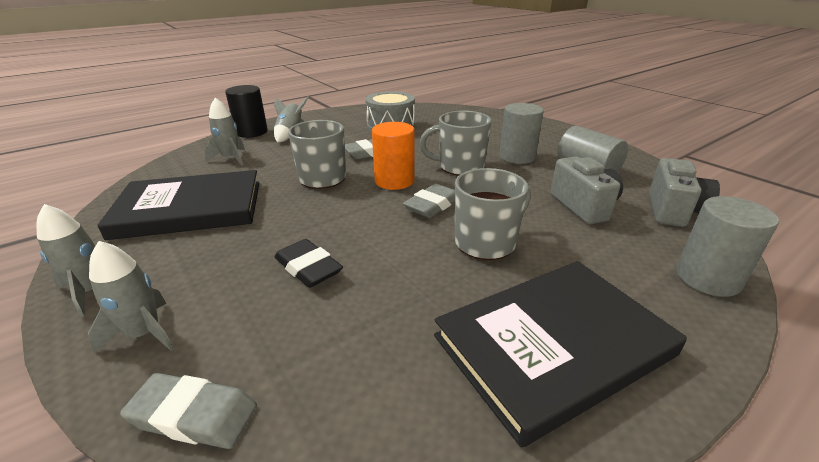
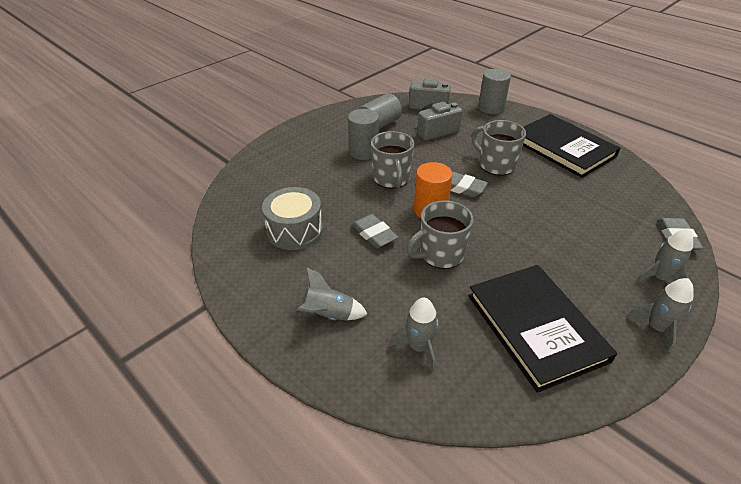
camera: 100 degrees left, 10 degrees up
(251, 132) = (326, 363): black cylinder -> none
(308, 268) = (564, 229): black eraser -> none

